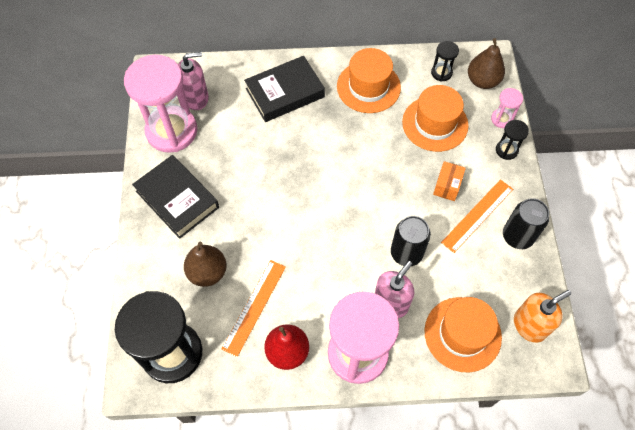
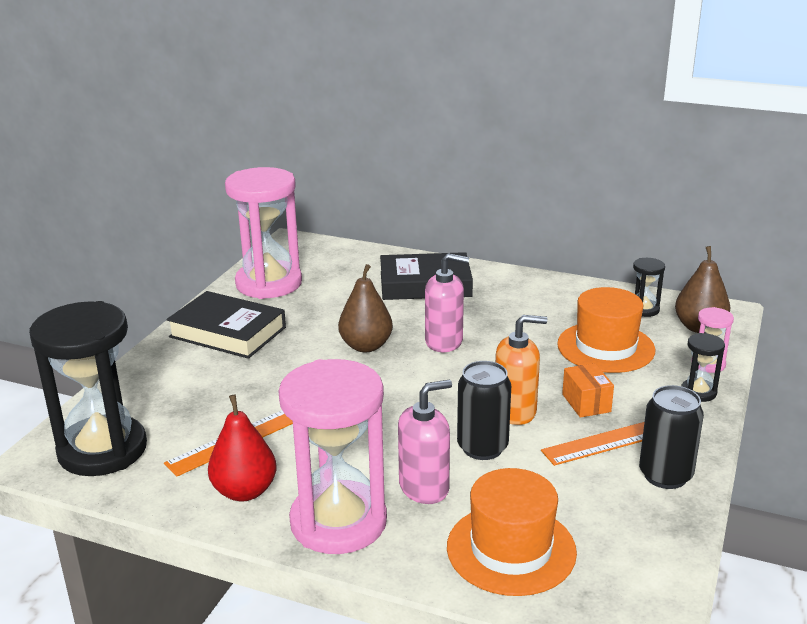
camera: 25 degrees right, 35 degrees down
(177, 199) = (228, 332): black book -> black book turned 45 degrees counterclockwise
(196, 98) = (318, 267): pink soap dispenser -> pink soap dispenser (444, 342)
(207, 272) = (208, 396): brown pear -> brown pear (366, 346)
(368, 87) = (535, 301): orange hat -> none
(447, 186) = (586, 403): orange box -> orange box turned 60 degrees counterclockwise
(529, 325) = (628, 573): orange soap dispenser -> orange soap dispenser (515, 411)

